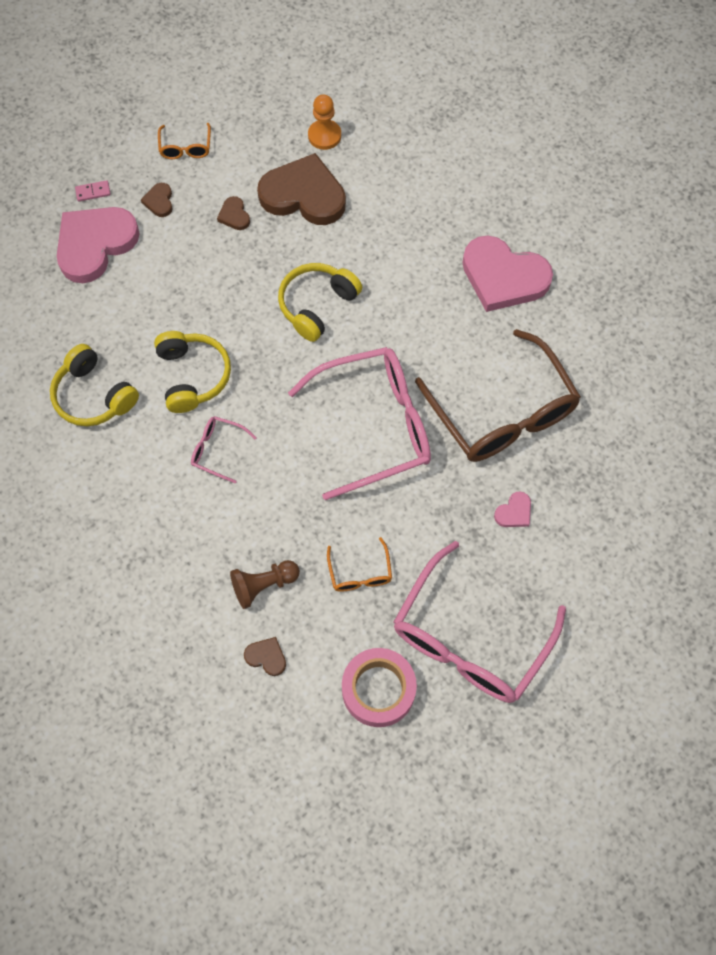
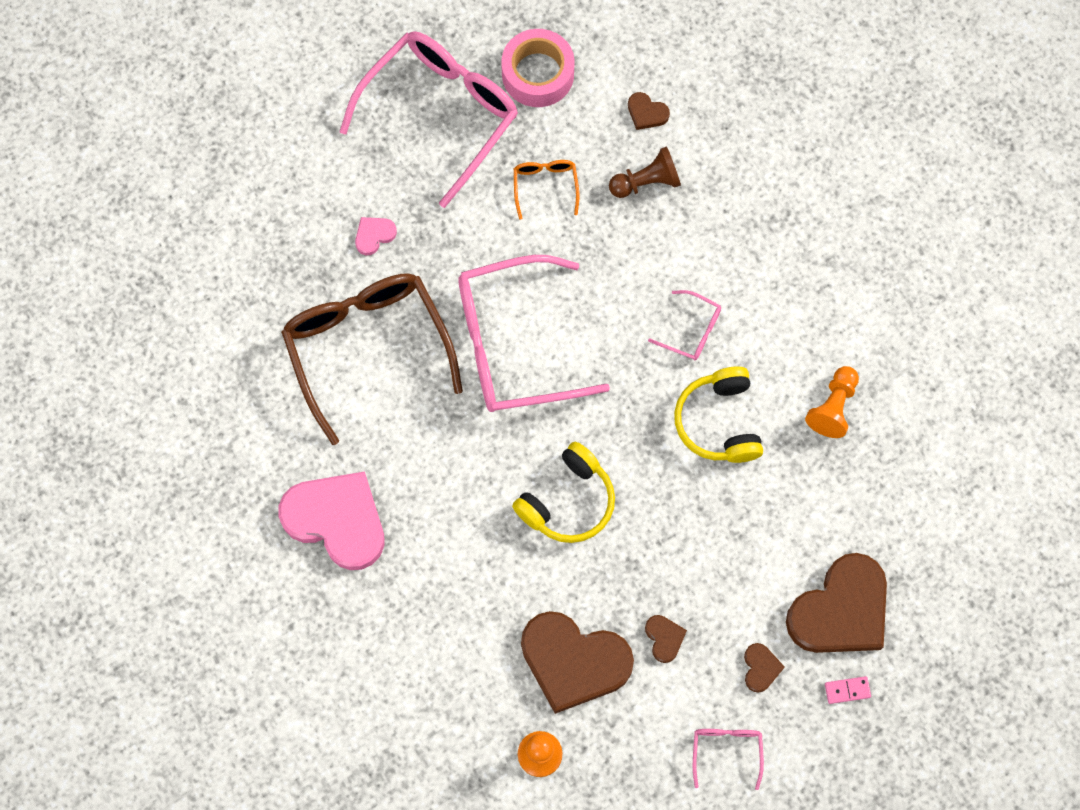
camera: 175 degrees left, 5 degrees up
(94, 396) = (833, 407): yellow headphones -> orange pawn
(95, 244) = (840, 610): pink heart -> brown heart
(185, 147) = (726, 751): orange glasses -> pink glasses

